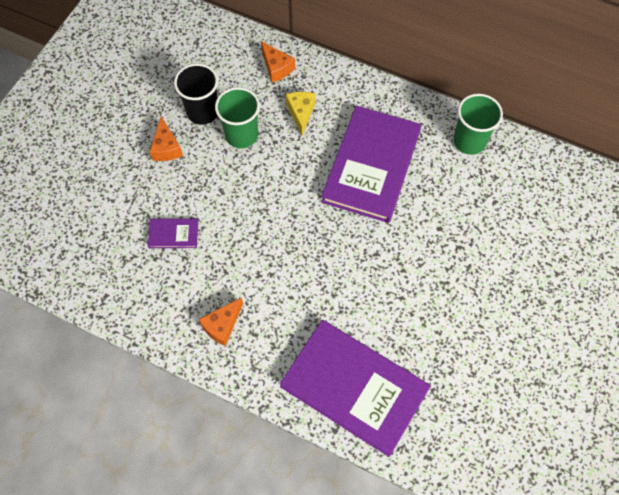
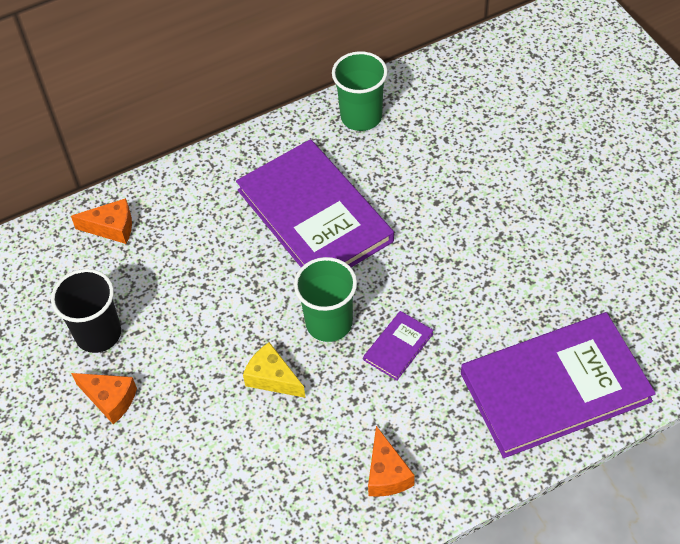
camera: 50 degrees left, 10 degrees down
(173, 234) = (231, 458): purple book -> purple book (398, 347)
(241, 135) = (165, 313): green cup -> green cup (329, 323)
(301, 113) = (191, 240): yellow cheese -> yellow cheese (272, 378)

